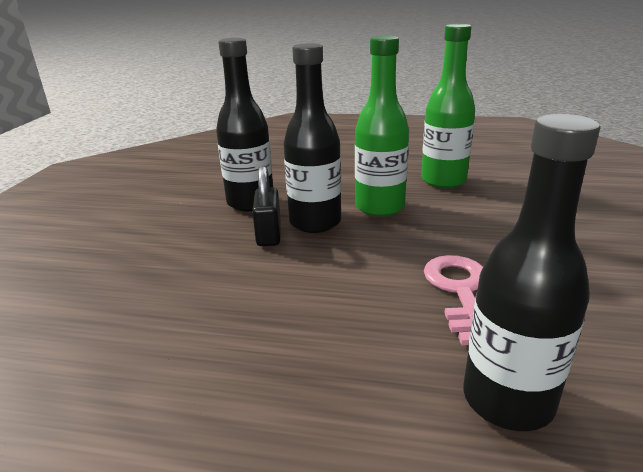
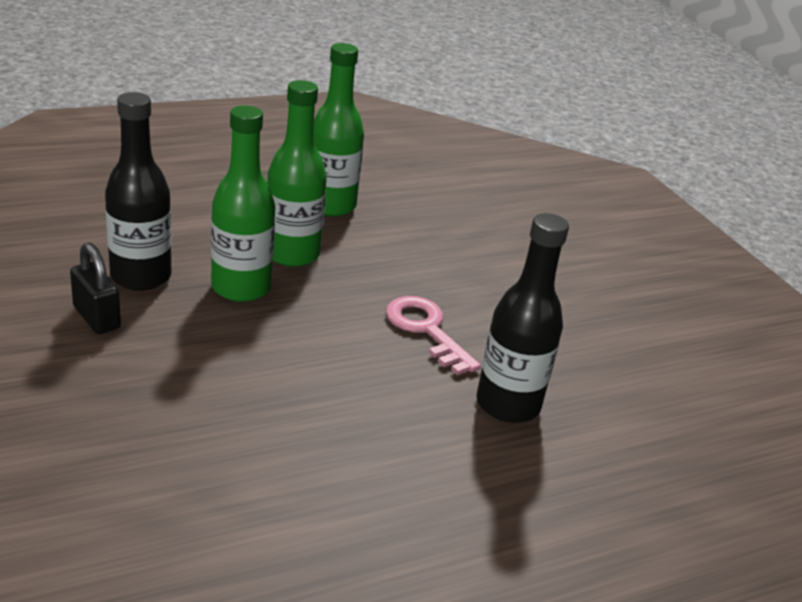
camera: 40 degrees left, 5 degrees up
(269, 234) = (205, 314): black padlock -> black padlock (97, 318)
(315, 222) = (241, 288): black bottle -> green bottle

